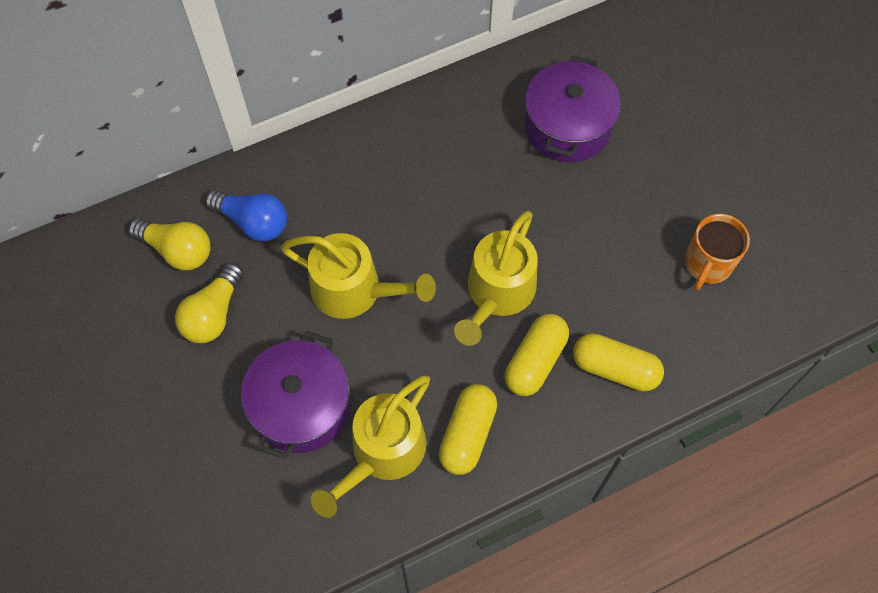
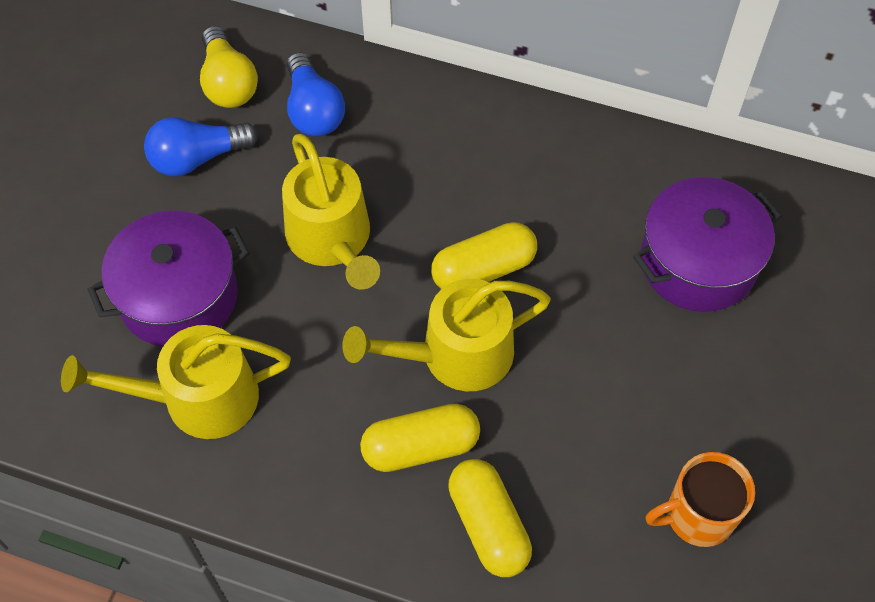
camera: 45 degrees right, 5 degrees down
(213, 314) = (197, 158): yellow light bulb -> blue light bulb
(467, 434) = (286, 453): yellow capsule -> yellow capsule (483, 269)

